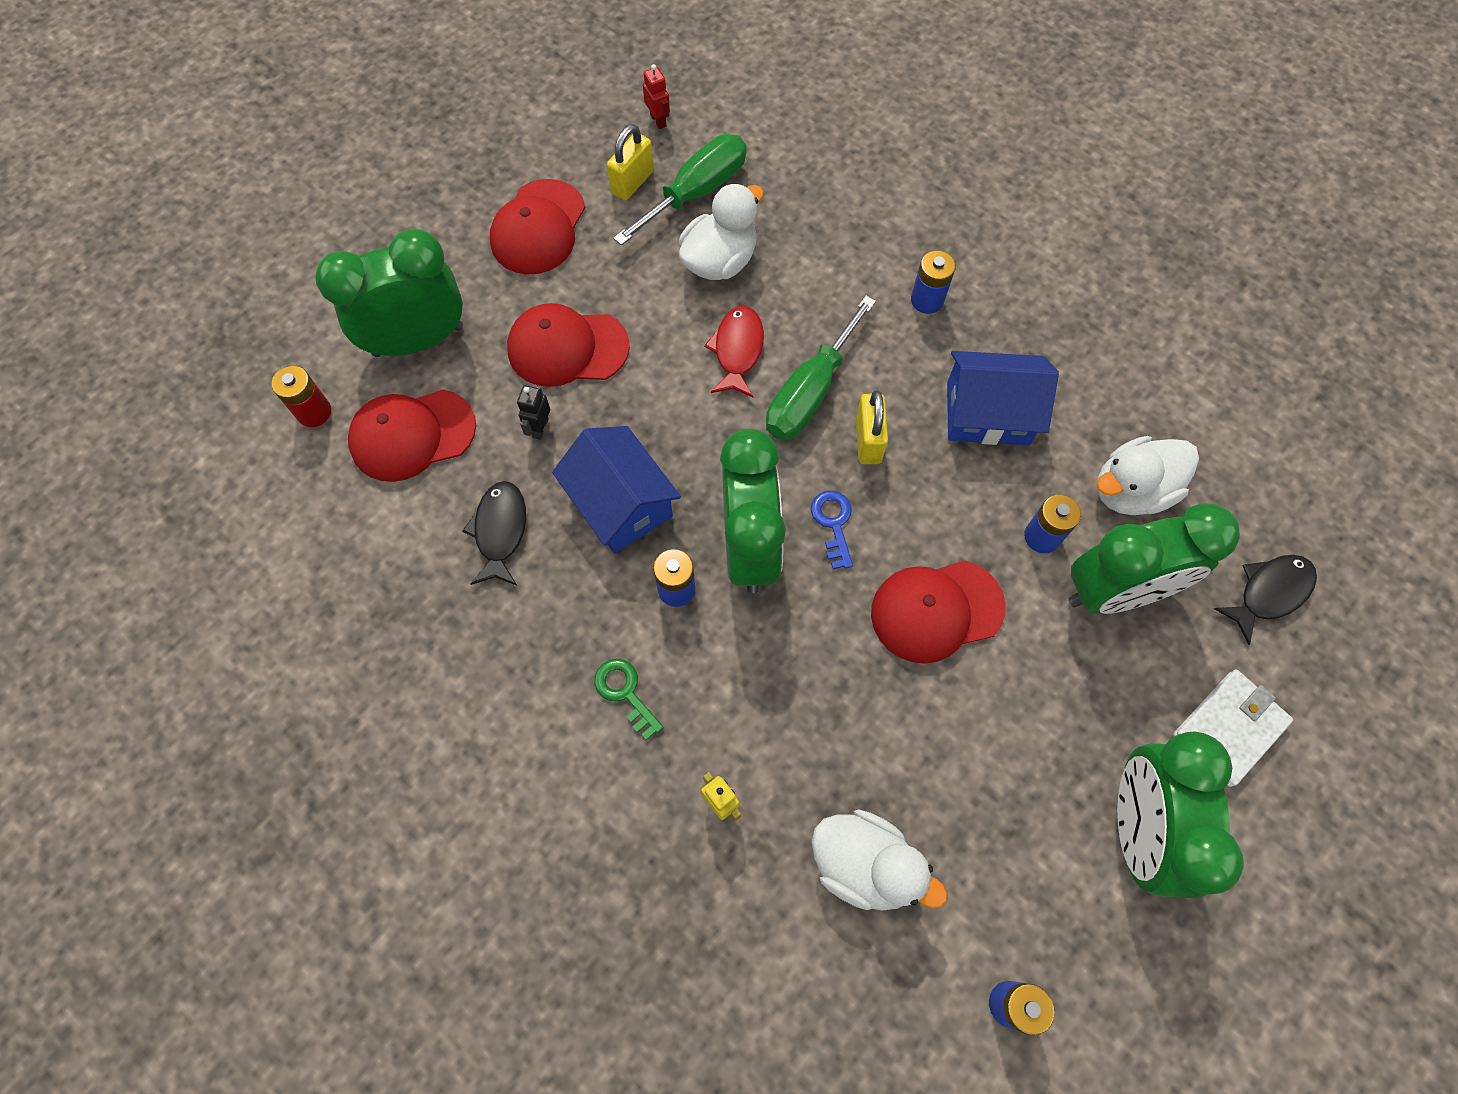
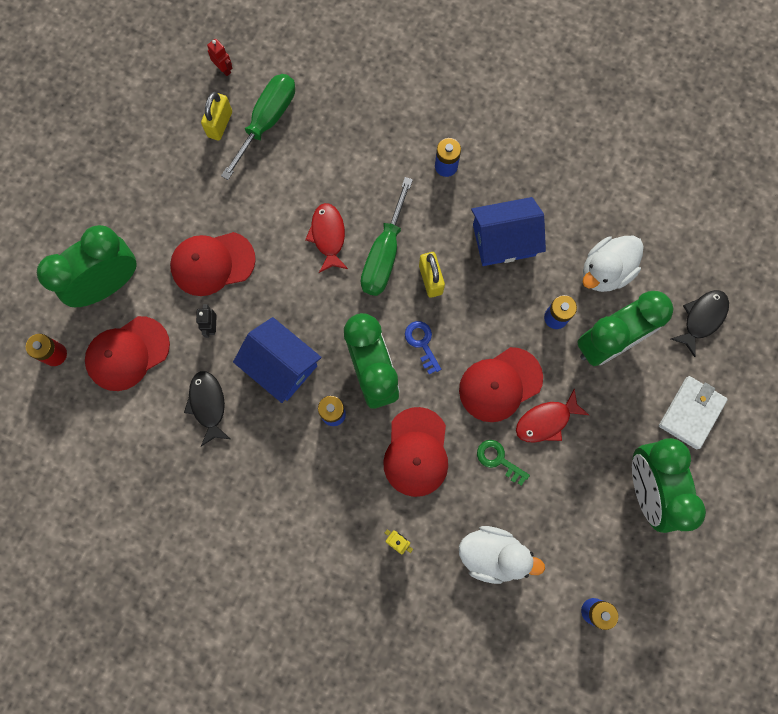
camera: 15 degrees left, 10 degrees up
(538, 228) = (164, 177): red cap -> red cap (416, 452)
(625, 693) = (320, 489): green key -> green key (498, 460)
(720, 261) = (298, 171): white duck -> none
(995, 682) = (546, 421): none -> red fish

